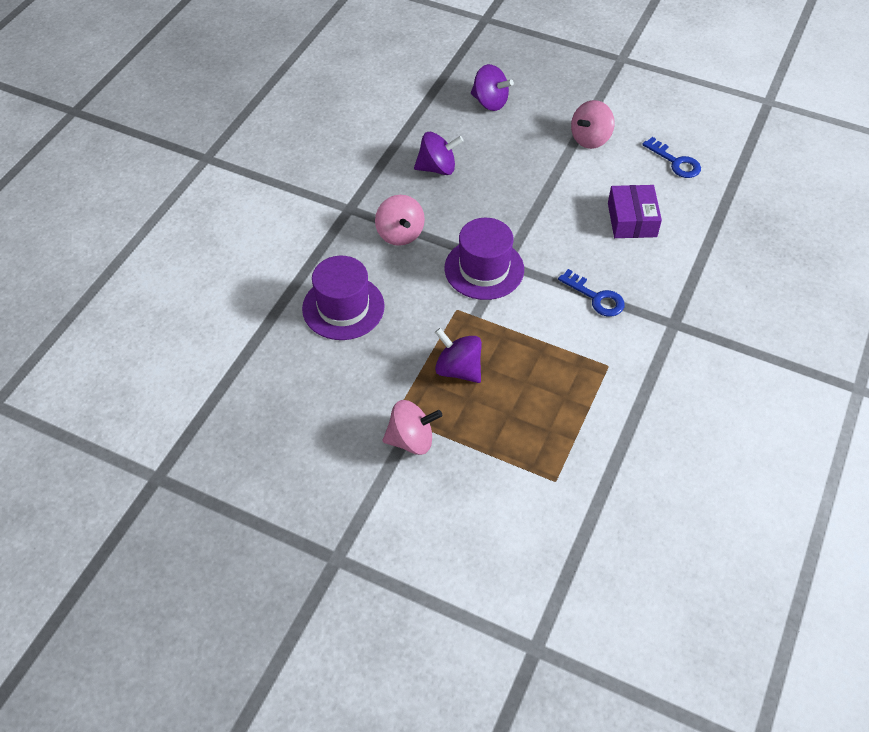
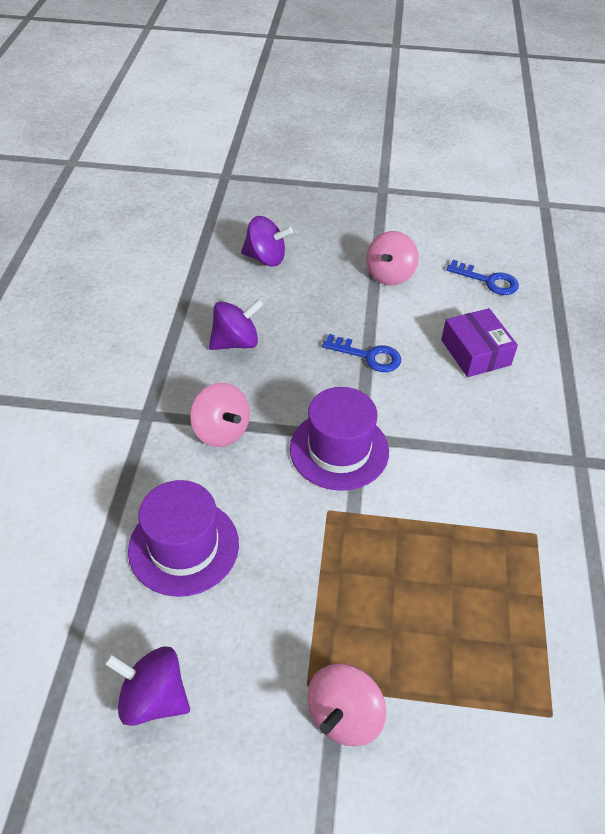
camera: 20 degrees left, 5 degrees down
(411, 440) = (344, 716): pink spinning top -> pink spinning top turned 150 degrees clockwise
(458, 369) = (363, 591): purple spinning top -> purple spinning top (153, 698)
(596, 297) = (481, 452): blue key -> blue key (368, 356)

